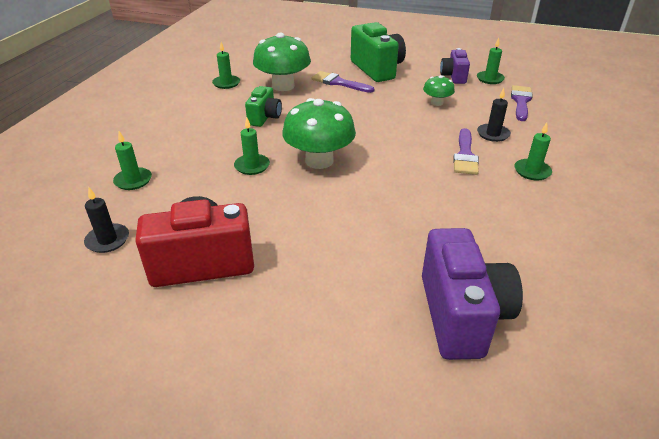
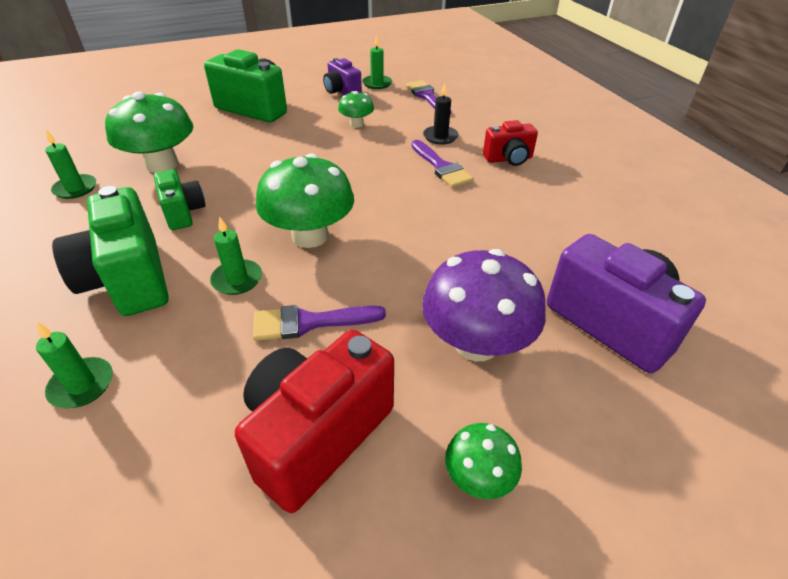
camera: 40 degrees left, 5 degrees up
(107, 240) = (143, 494): black candle -> none
(201, 141) = (128, 280): none -> green camera
(256, 335) = (478, 477): none -> green mushroom
(339, 83) = (228, 137): purple brush -> purple brush (309, 322)
(345, 271) = (476, 343): none -> purple mushroom
(532, 171) = (508, 159): green candle -> red camera

